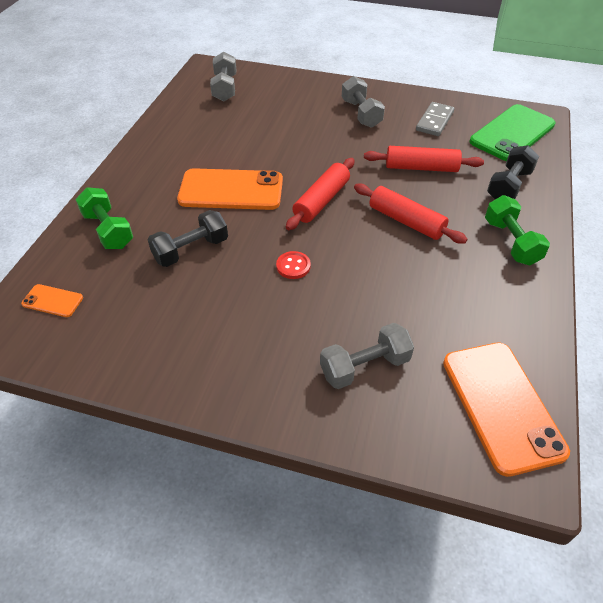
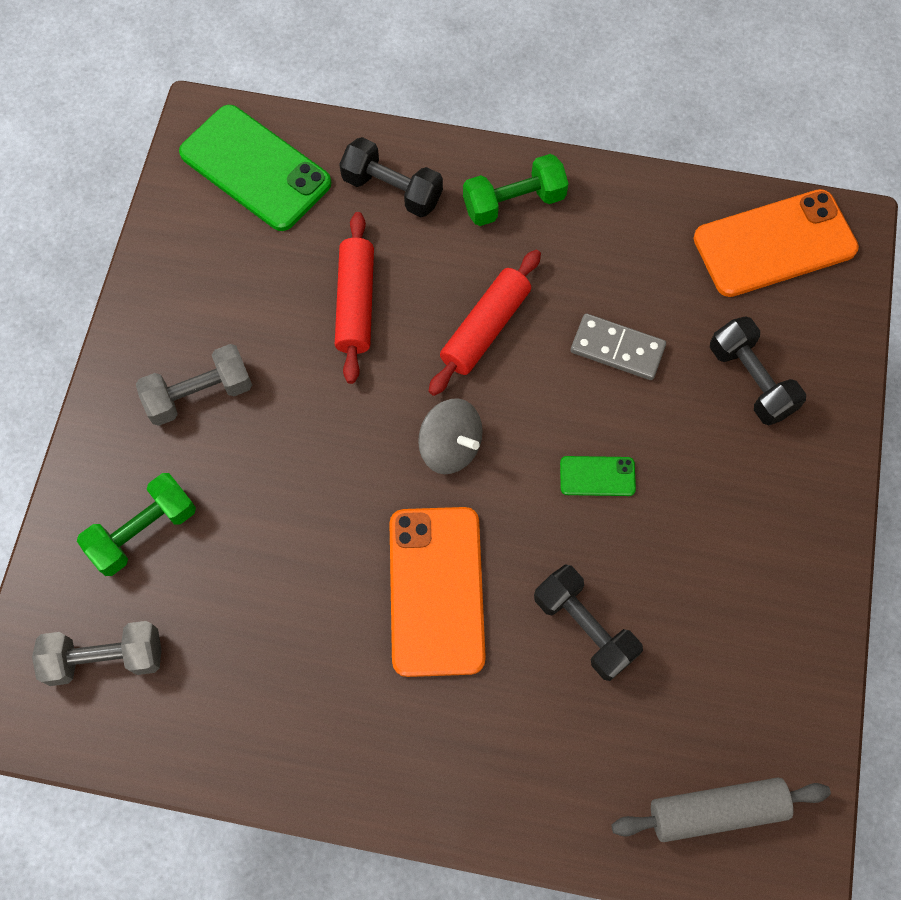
camera: 95 degrees left, 20 degrees up
(52, 301) = (716, 810): orange phone -> grey rolling pin
(108, 230) = (556, 773): green dumbbell -> green dumbbell (144, 531)
(293, 266) = (597, 476): red button -> green phone
(321, 201) = (450, 447): red rolling pin -> grey spinning top
(365, 367) = (750, 380): grey dumbbell -> black dumbbell
(434, 121) = (222, 277): grey domino -> grey domino (617, 348)

